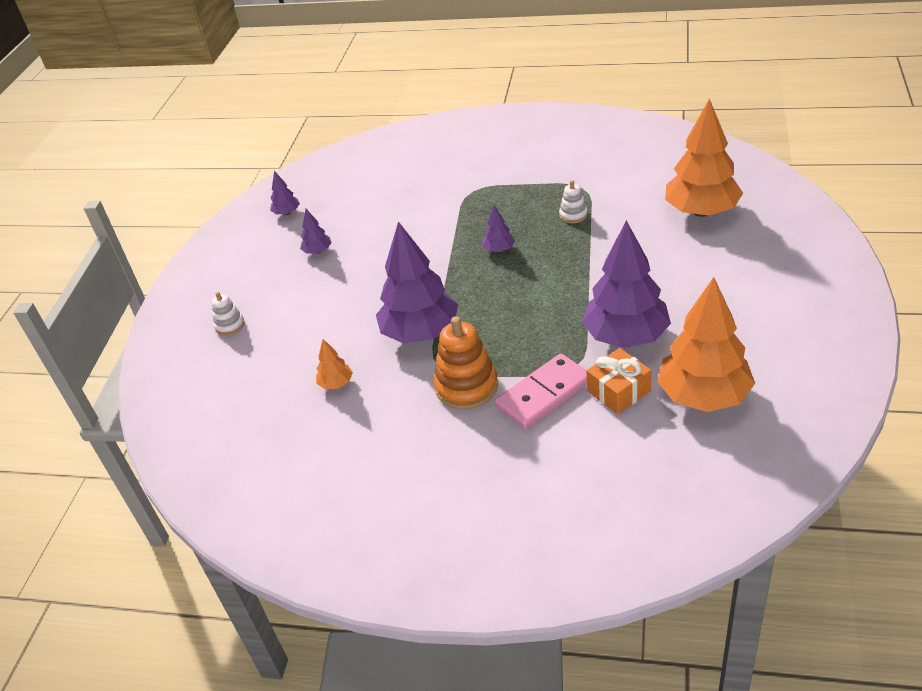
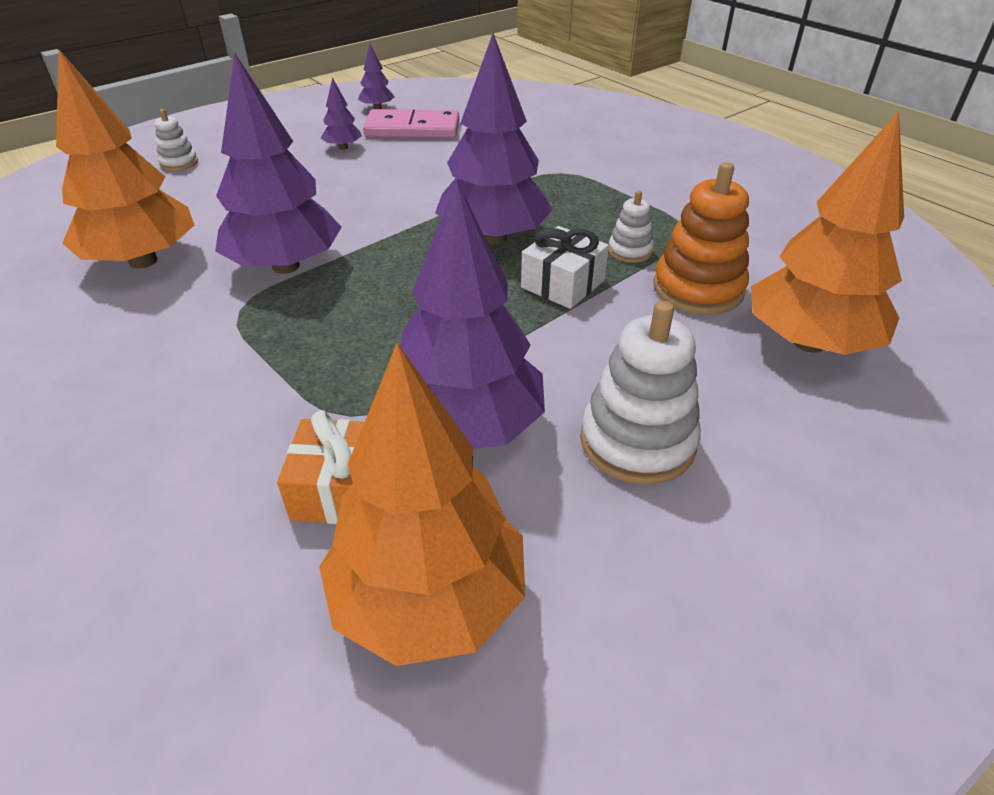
camera: 35 degrees right, 0 degrees up
(336, 384) = (143, 261): orange tree -> orange tree, size x2.29
(466, 386) = (221, 349): orange stacking toy -> orange stacking toy (698, 289)
(499, 250) = (493, 237): purple tree -> purple tree, size x2.29
(544, 394) = (266, 421): pink domino -> pink domino (412, 129)
(568, 251) = (562, 284): none -> white gift
(694, 295) = (637, 441): none -> white stacking toy

